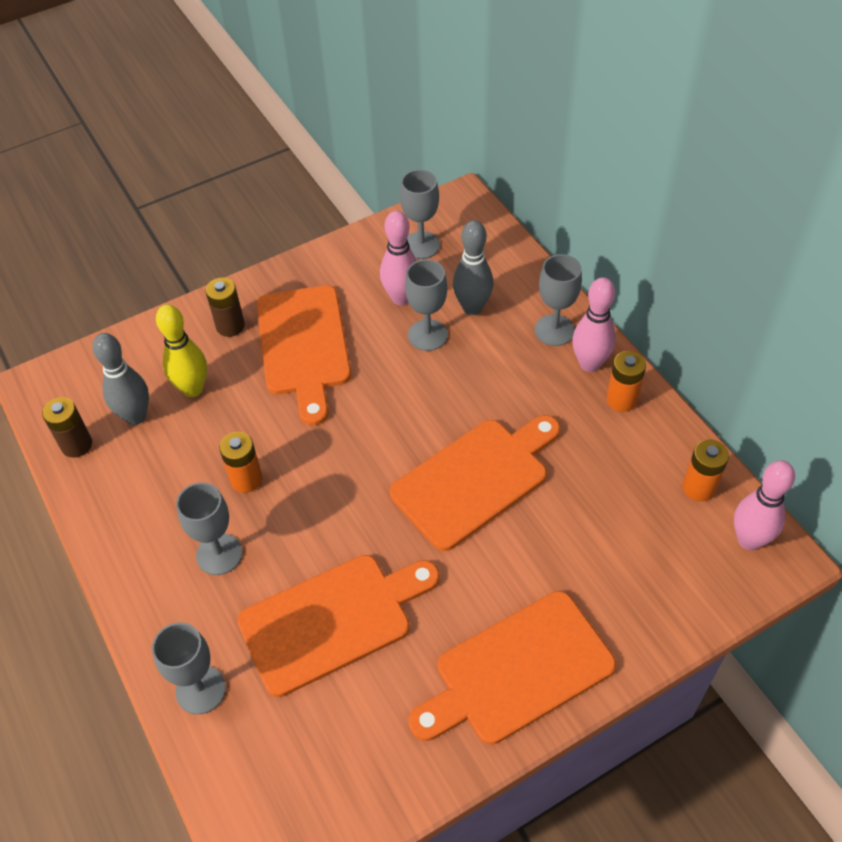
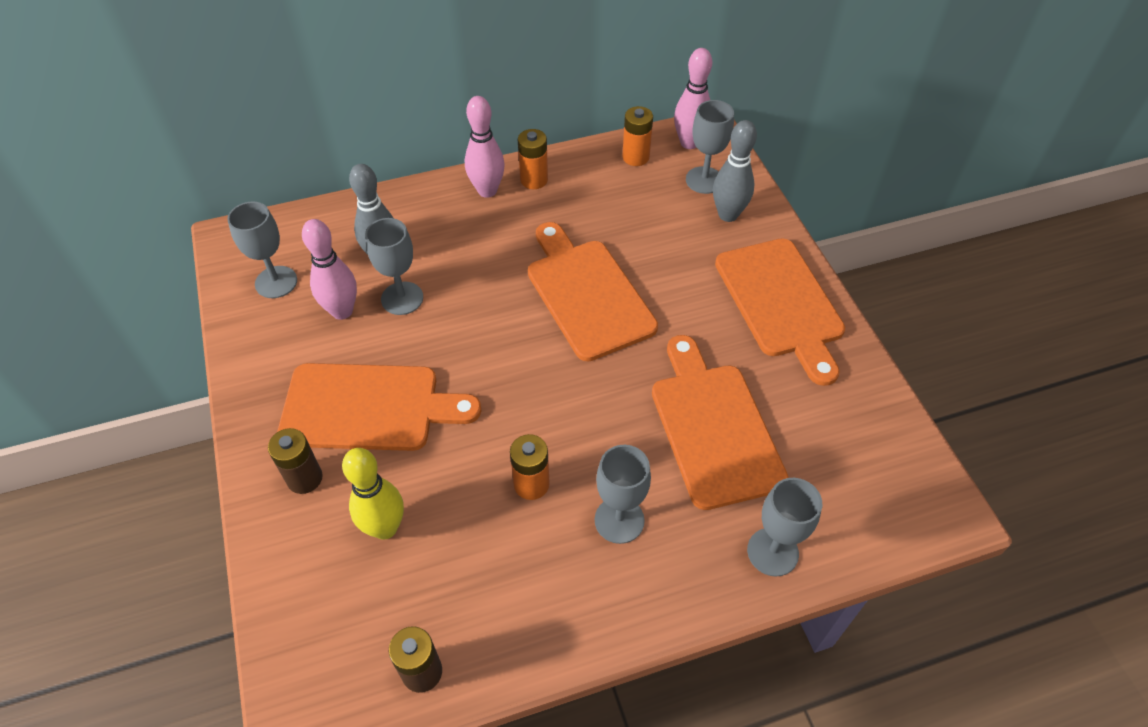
camera: 80 degrees left, 0 degrees up
(136, 416) = (402, 596): grey bowling pin -> grey bowling pin (728, 215)
(554, 330) = (438, 205): grey goblet -> grey goblet (704, 180)

